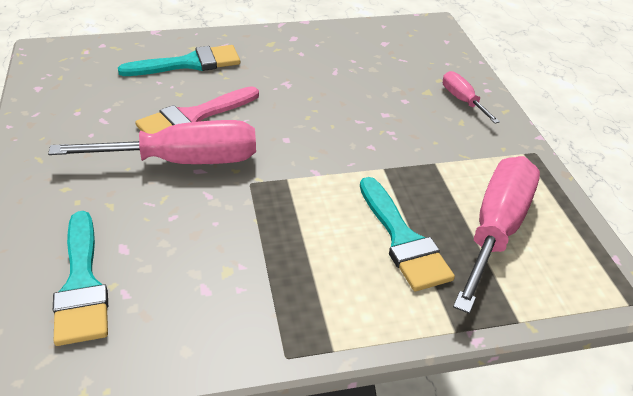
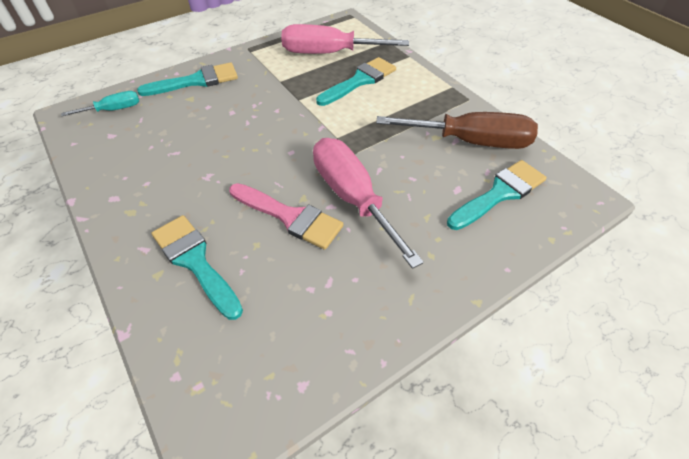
camera: 110 degrees left, 10 degrees up
(189, 305) = (471, 142): none -> brown screwdriver
(427, 47) = (114, 110): none -> turquoise screwdriver
(462, 100) = (196, 81): pink screwdriver -> turquoise brush

